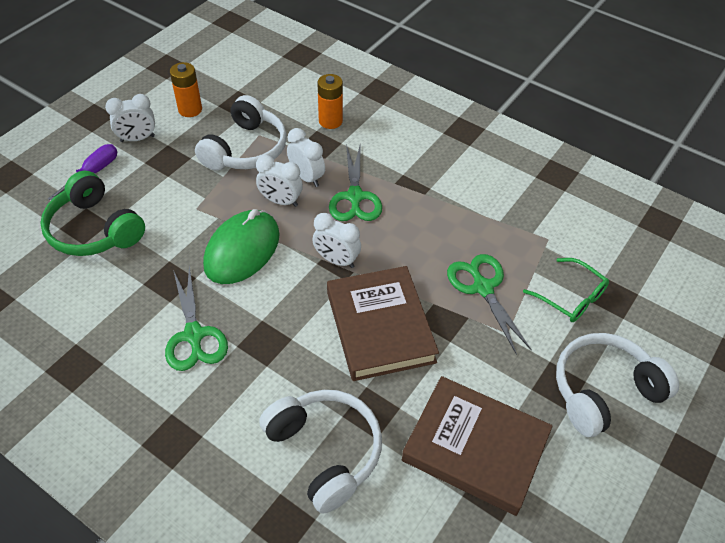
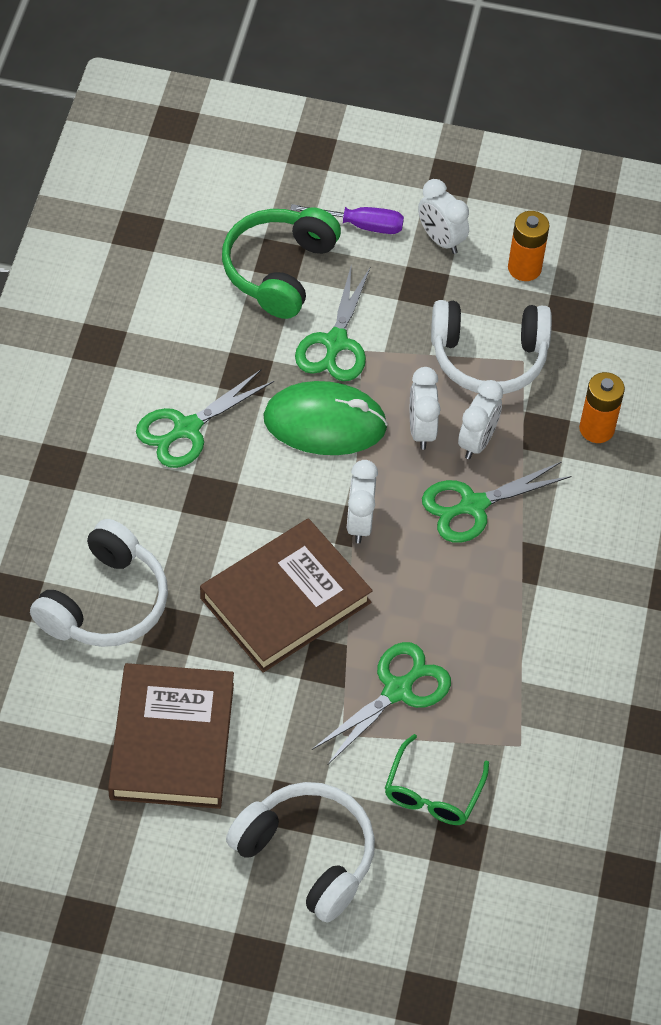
camera: 65 degrees right, 5 degrees up
(179, 220) = (335, 343): none -> green scissors

